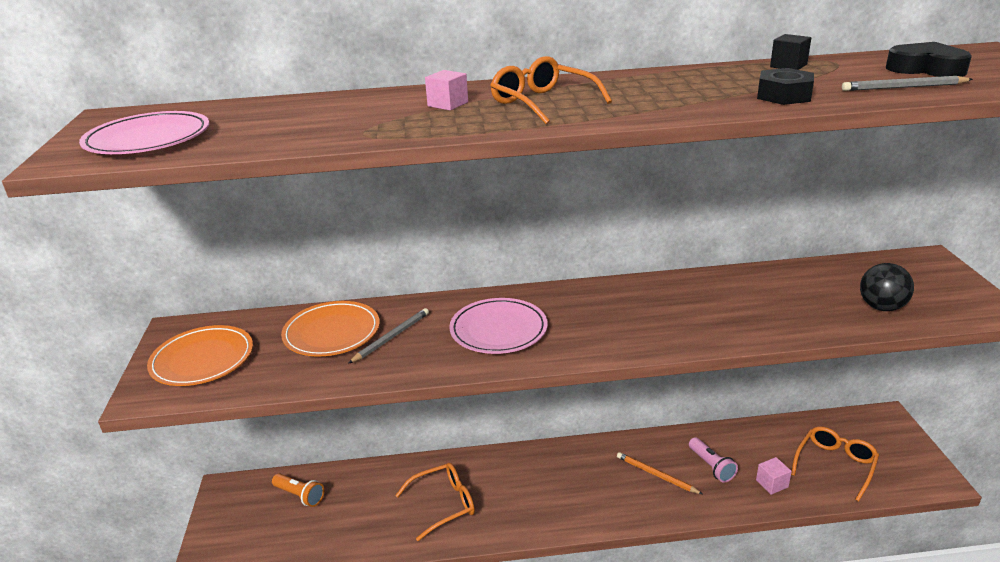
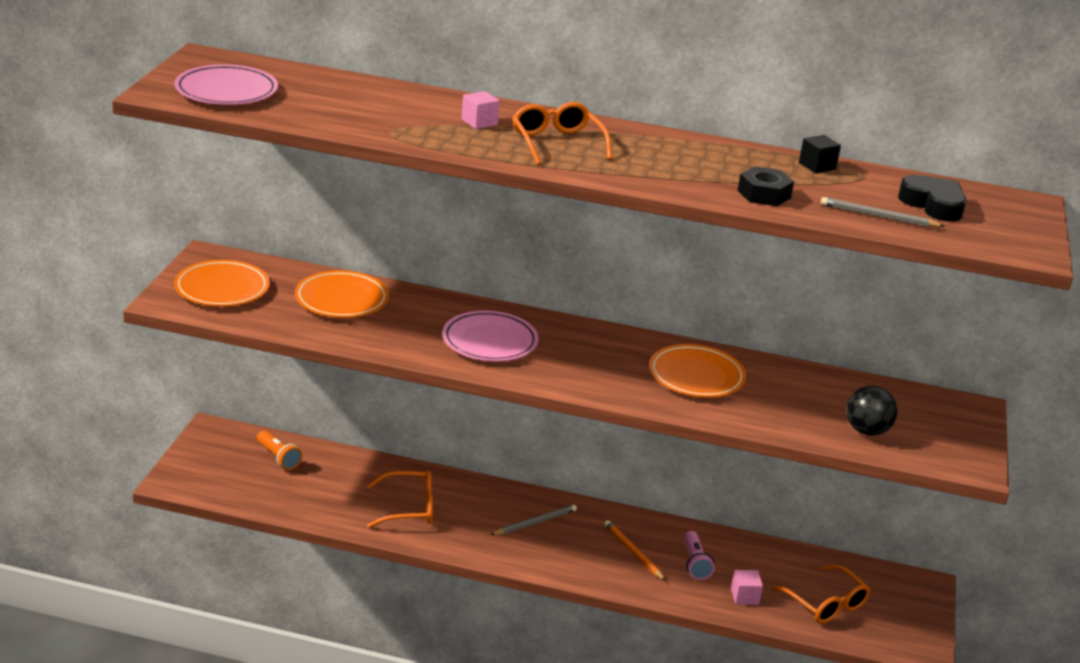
camera: 15 degrees right, 0 degrees up
(391, 337) = (391, 318): grey pencil -> grey pencil (535, 522)
(701, 303) = (696, 376): none -> orange plate
(835, 465) = (826, 604): orange glasses -> orange glasses turned 90 degrees clockwise

